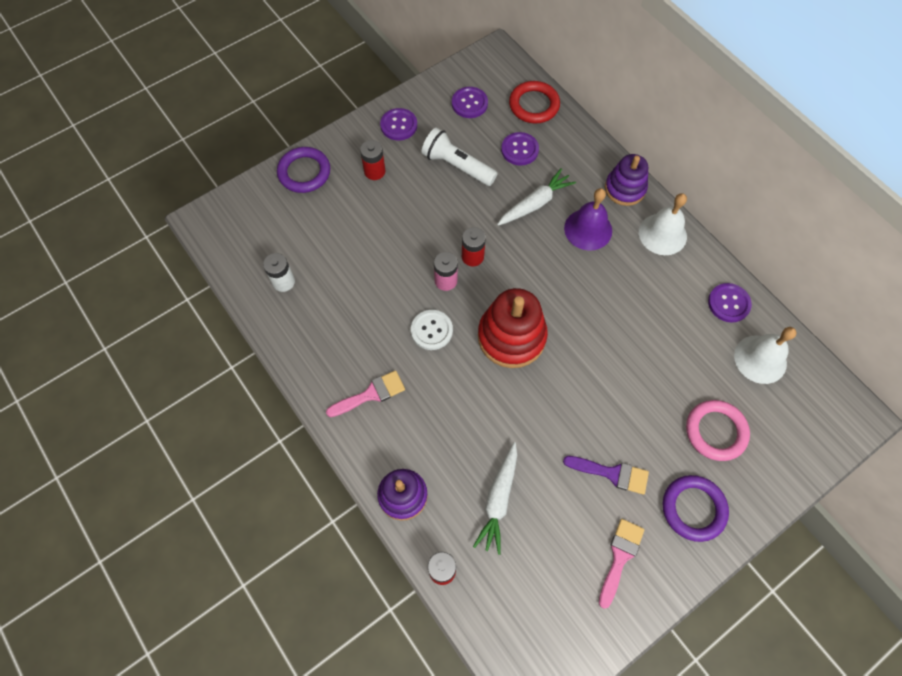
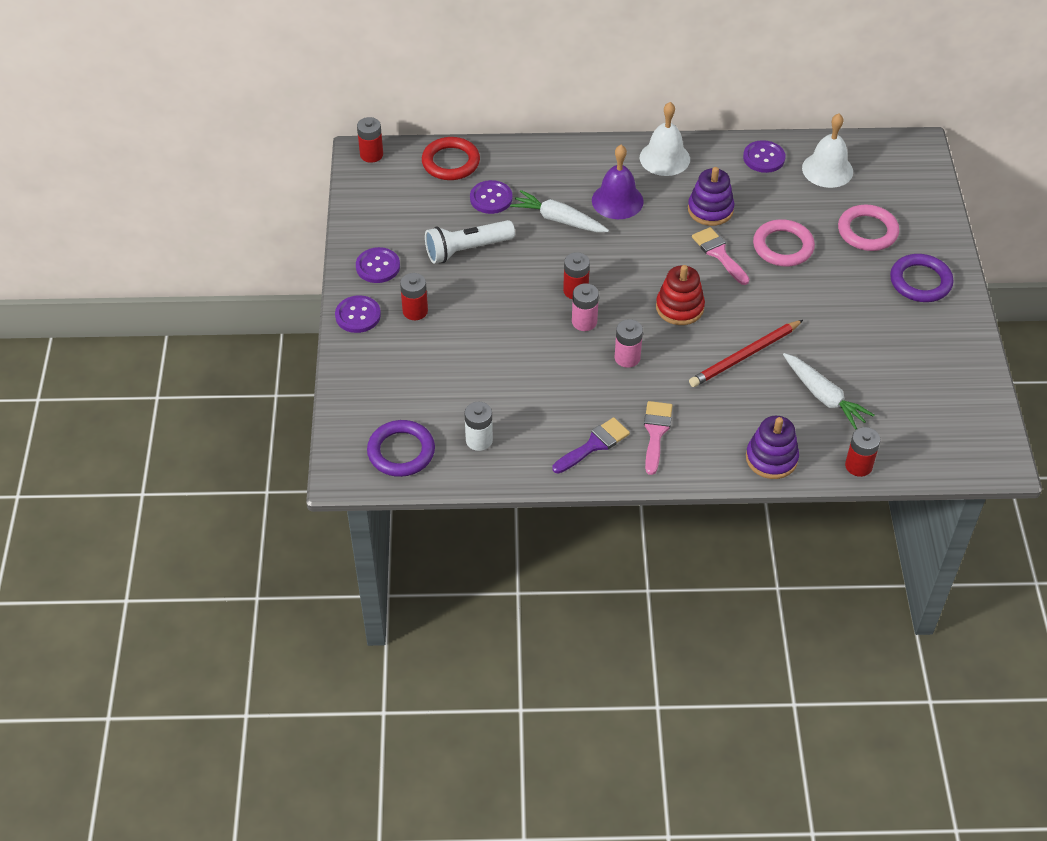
camera: 55 degrees left, 15 degrees down
(304, 172) = (364, 364): purple ring -> purple ring (401, 451)
(431, 330) = (627, 358): white button -> pink battery
(469, 103) = (403, 204): purple button -> purple button (358, 315)
(497, 413) = (745, 356): none -> red pencil
(500, 57) = (371, 155): none -> red battery
(511, 337) = (679, 307): red stacking toy -> red stacking toy, size x0.66
(535, 203) = (559, 220): white carrot -> white carrot turned 60 degrees counterclockwise
(612, 473) = (855, 313): purple brush -> purple brush (594, 445)
(620, 557) = (927, 347): pink brush -> pink brush (719, 254)
(625, 189) = (598, 155): purple stacking toy -> purple stacking toy (710, 210)
(640, 374) = (783, 246): none -> pink ring

